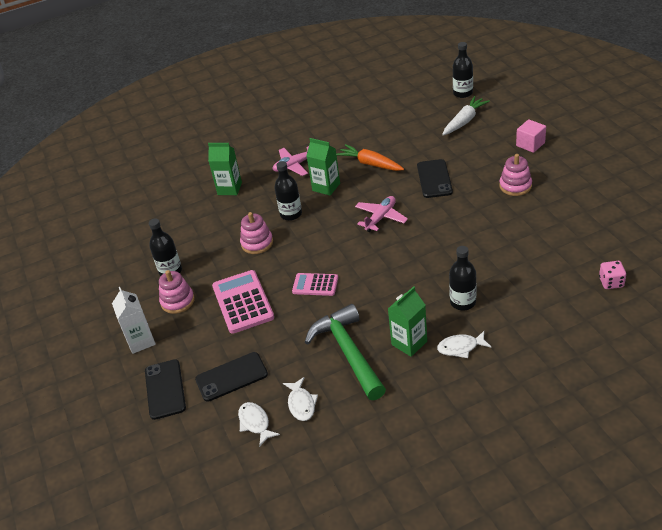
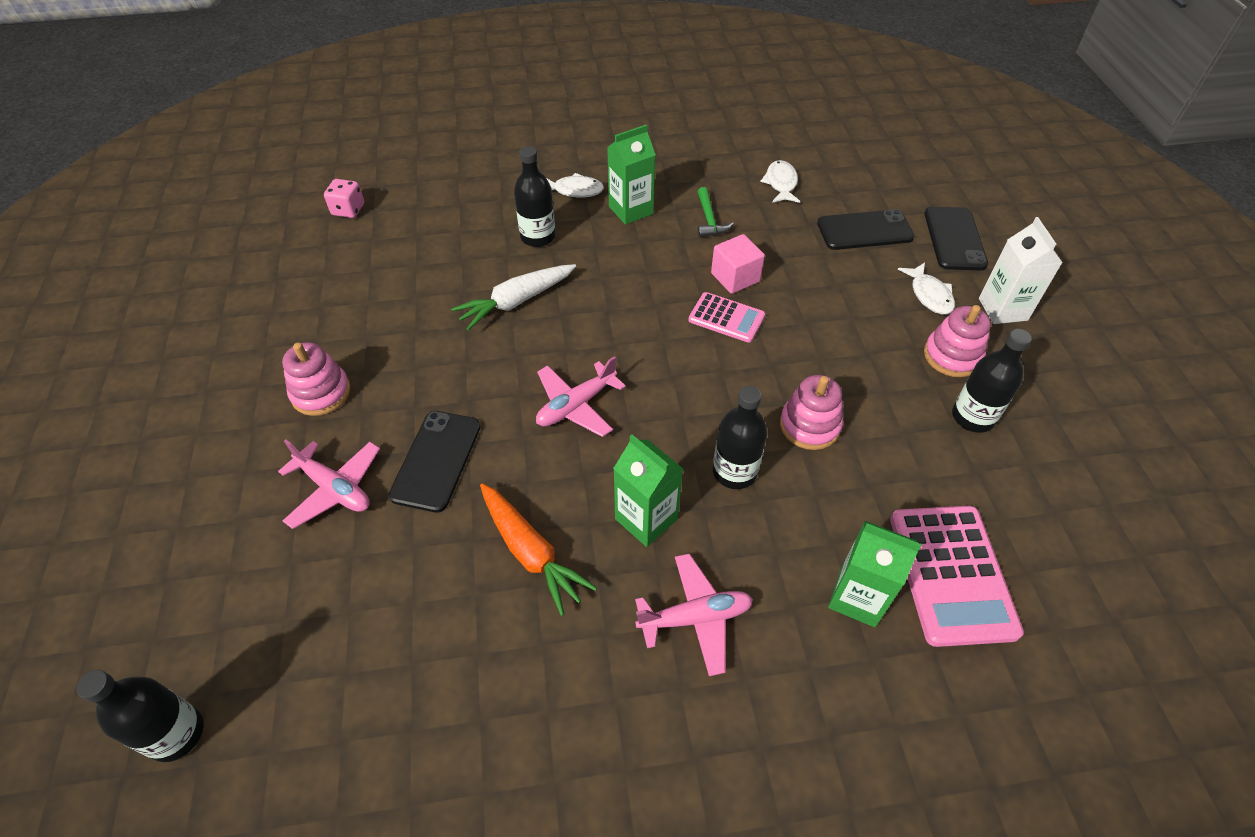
camera: 170 degrees left, 10 degrees up
(243, 302) = (843, 324): pink calculator -> pink calculator (952, 574)
(255, 423) = (838, 179): white fish -> white fish (929, 295)
(348, 352) = (709, 220): green hammer -> green hammer, size x0.45
(464, 121) = (260, 612): white carrot -> white carrot (516, 301)
(471, 158) = (335, 489): none -> pink plane
(530, 144) = (208, 481): pink cube -> pink cube (735, 277)

